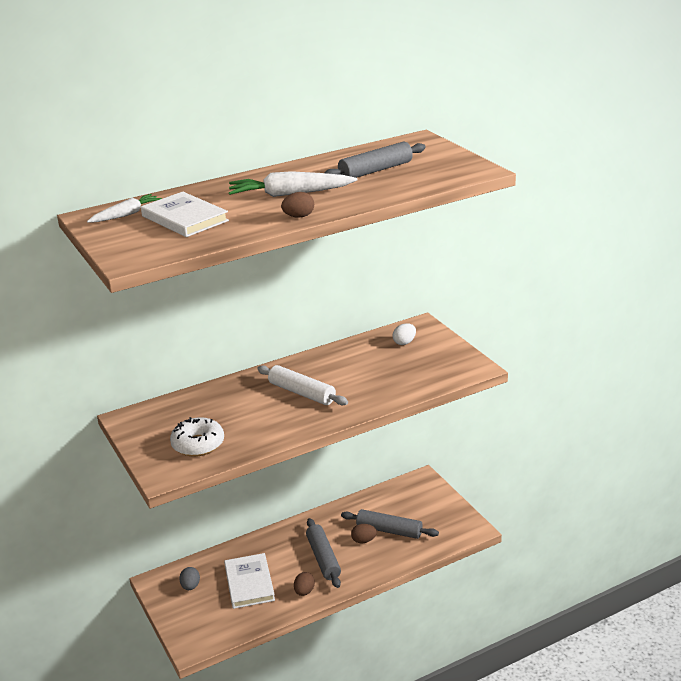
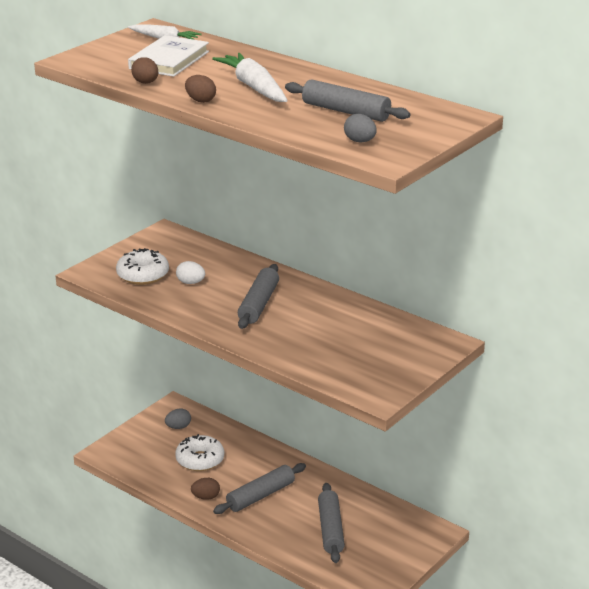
camera: 65 degrees right, 0 degrees up
(249, 583) = (200, 460): white book -> white donut
(302, 393) = (258, 304): white rolling pin -> grey rolling pin
(364, 540) = (303, 515): brown egg -> brown egg (146, 83)
(404, 342) = (400, 340): white egg -> white egg (190, 282)
(439, 174) = (360, 141): none -> grey egg

